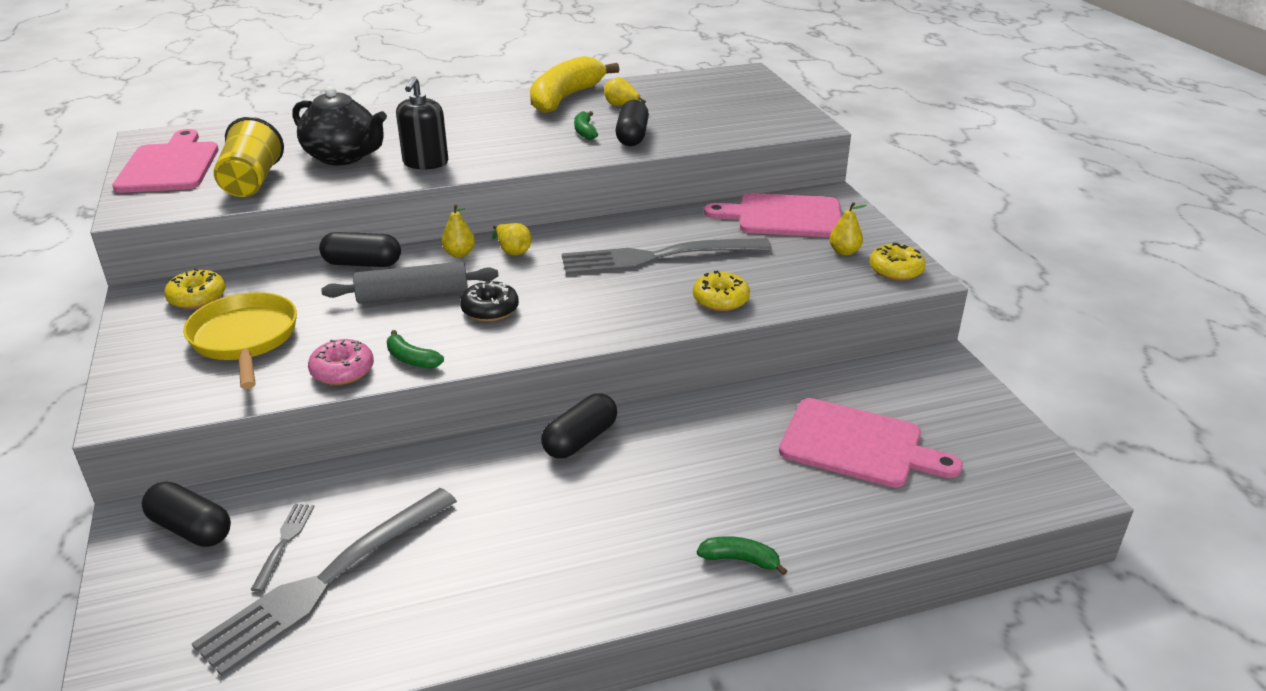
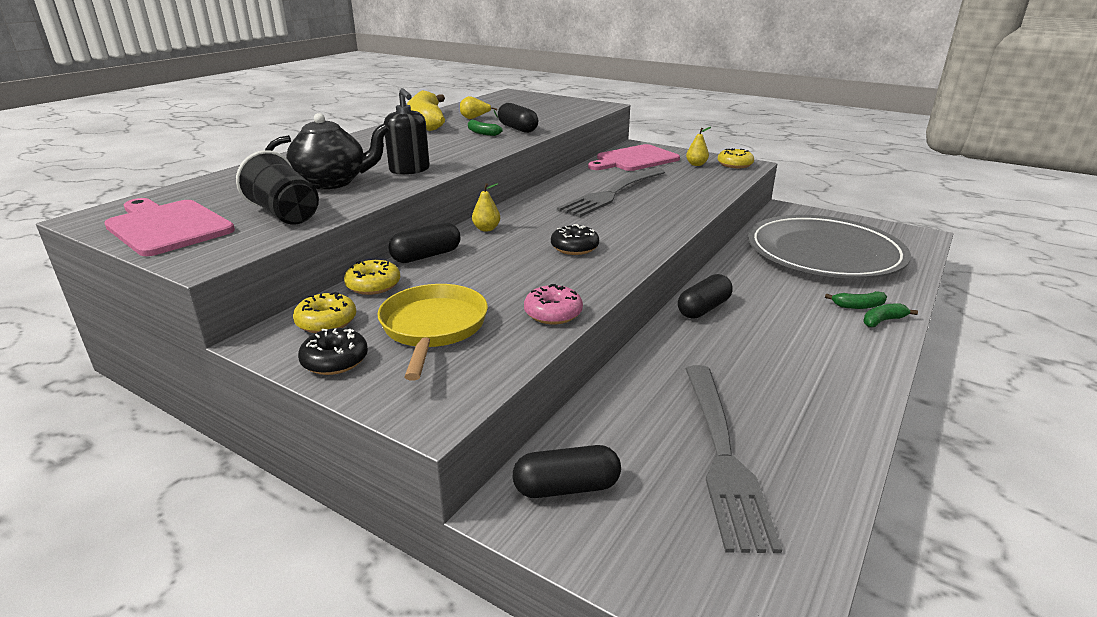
camera: 40 degrees left, 5 degrees down
(148, 335) = (335, 361): none -> black donut
(245, 339) = (433, 328): yellow pan -> yellow pan turned 60 degrees clockwise
(252, 182) = (285, 214): yellow cup -> black cup
(284, 542) = (651, 453): grey fork -> none
(411, 359) = (584, 289): green banana -> green banana (858, 306)
(413, 295) = (505, 259): grey rolling pin -> none
(512, 251) = (519, 217): yellow pear -> none
(580, 440) = (703, 308): black capsule -> black capsule turned 45 degrees clockwise
(720, 300) = (688, 200): yellow donut -> yellow donut (373, 285)
(858, 445) = (824, 253): pink cutting board -> grey plate

